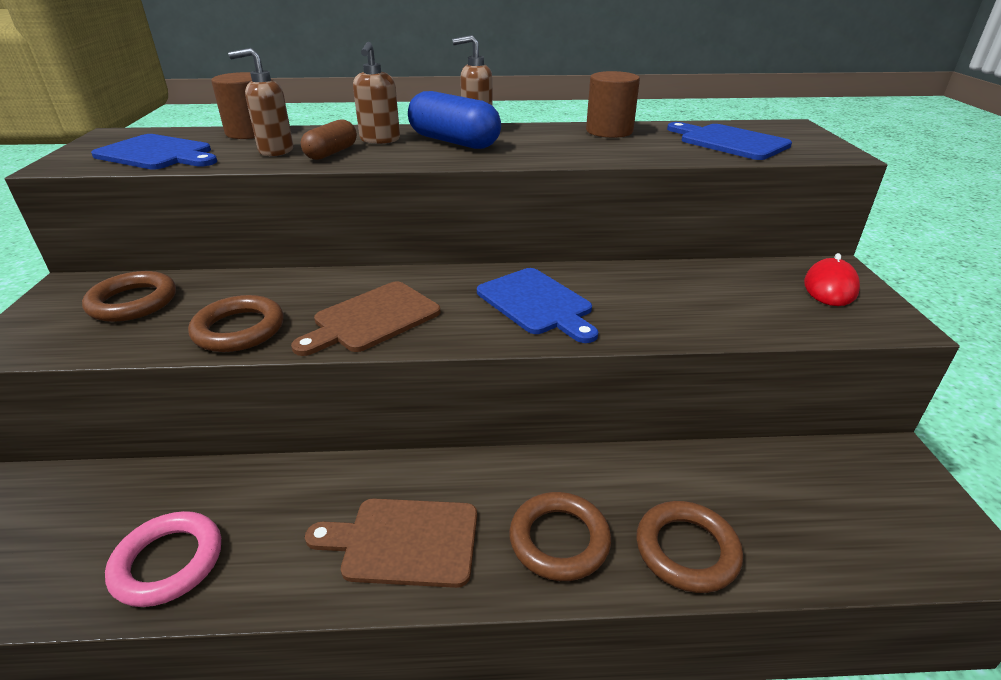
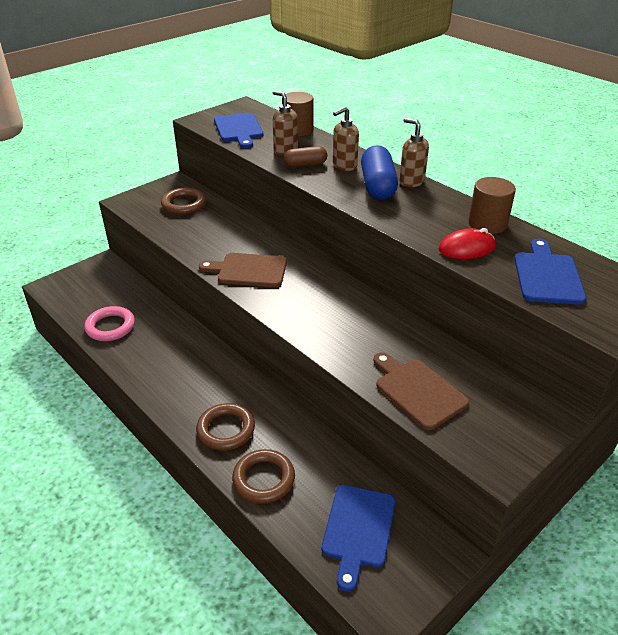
camera: 50 degrees right, 5 degrees up
(239, 329) = (198, 242): brown ring -> none
(404, 541) = (178, 381): brown cutting board -> brown cutting board (418, 391)
(537, 303) = (327, 311): blue cutting board -> blue cutting board (358, 530)
(830, 287) = (512, 421): red mouse -> red mouse (466, 248)

